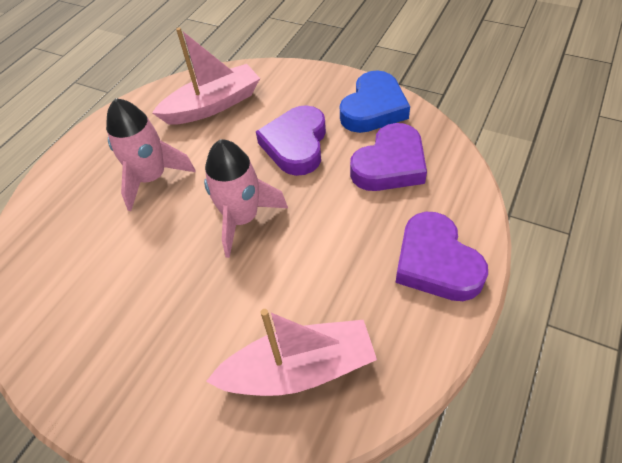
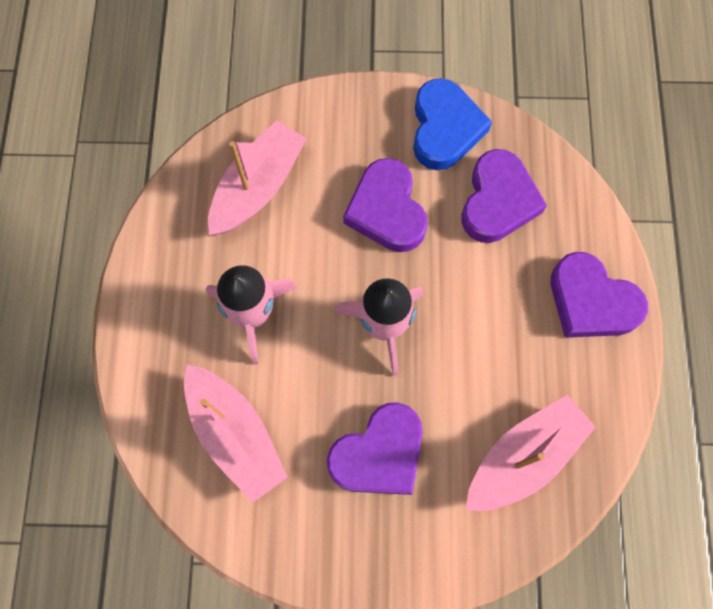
camera: 30 degrees left, 20 degrees up
(77, 253) = (235, 434): none -> pink boat
(173, 312) = (379, 454): none -> purple heart

